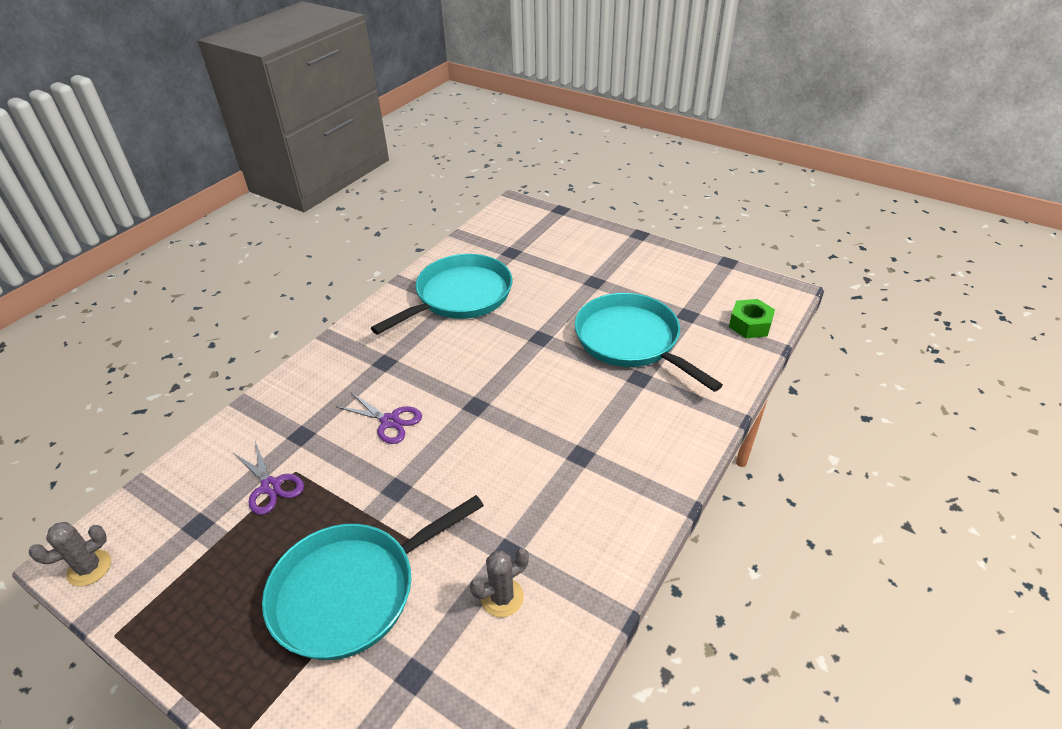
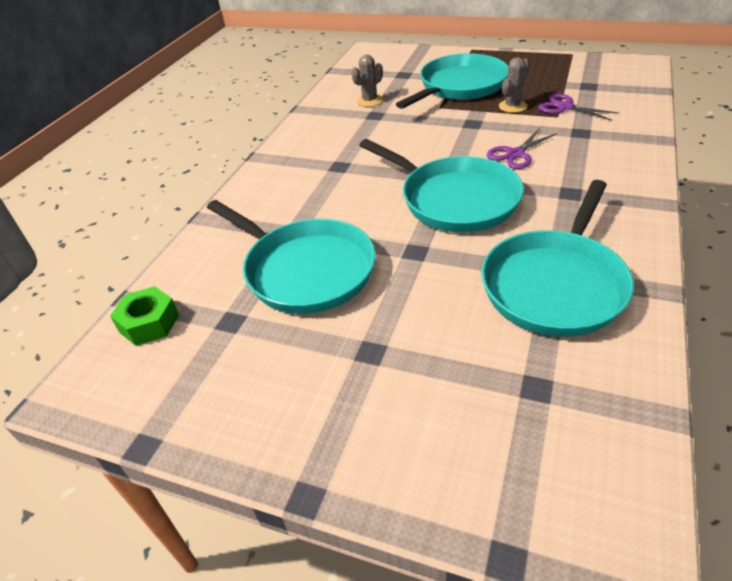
camera: 170 degrees right, 0 degrees up
(89, 568) = (626, 63): grey cactus -> grey cactus (512, 106)
(390, 421) = (516, 154): purple scissors -> purple scissors turned 60 degrees counterclockwise
(483, 379) = (455, 199): none -> turquoise pan

